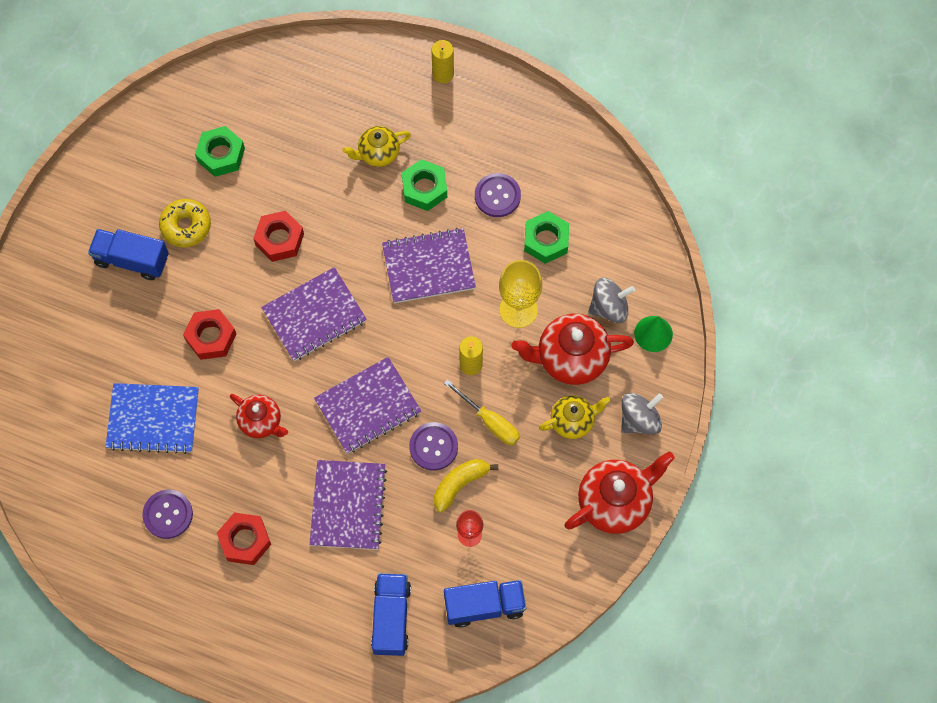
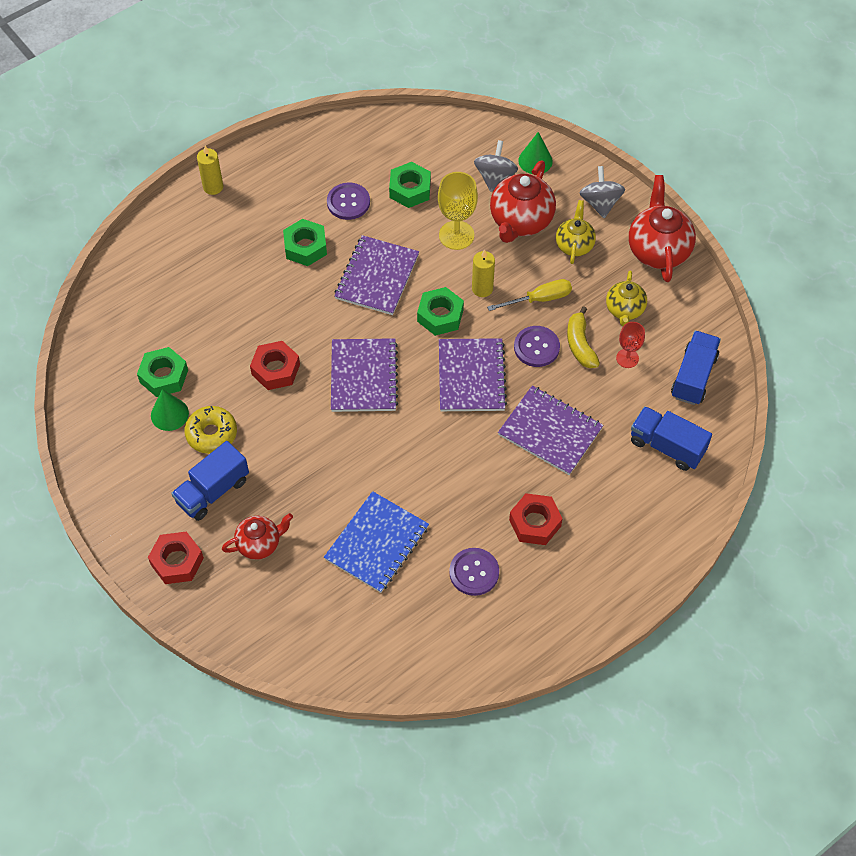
camera: 60 degrees left, 10 degrees down
(186, 182) = (169, 414): none -> green cone
(211, 337) = (330, 463): red nut -> red nut (177, 561)
(261, 422) = (434, 461): red teapot -> red teapot (259, 544)
(378, 153) = (250, 263): yellow teapot -> yellow teapot (624, 310)
(418, 344) = (440, 316): none -> green nut

